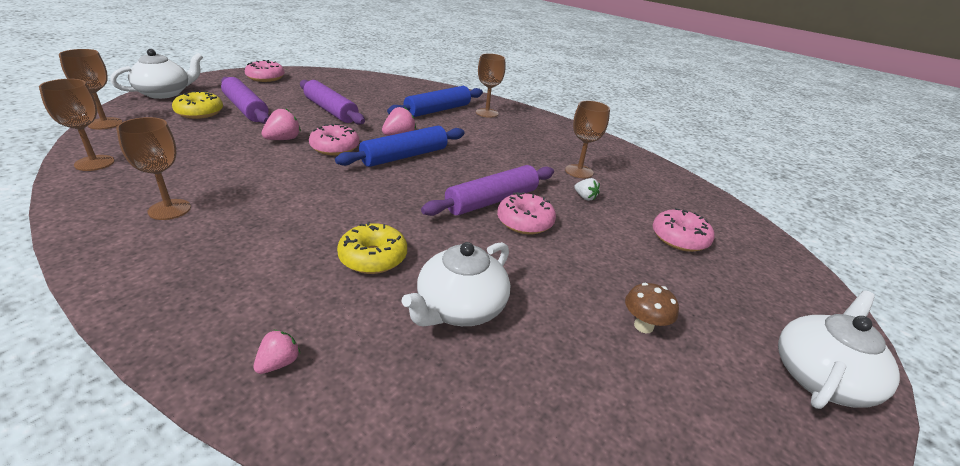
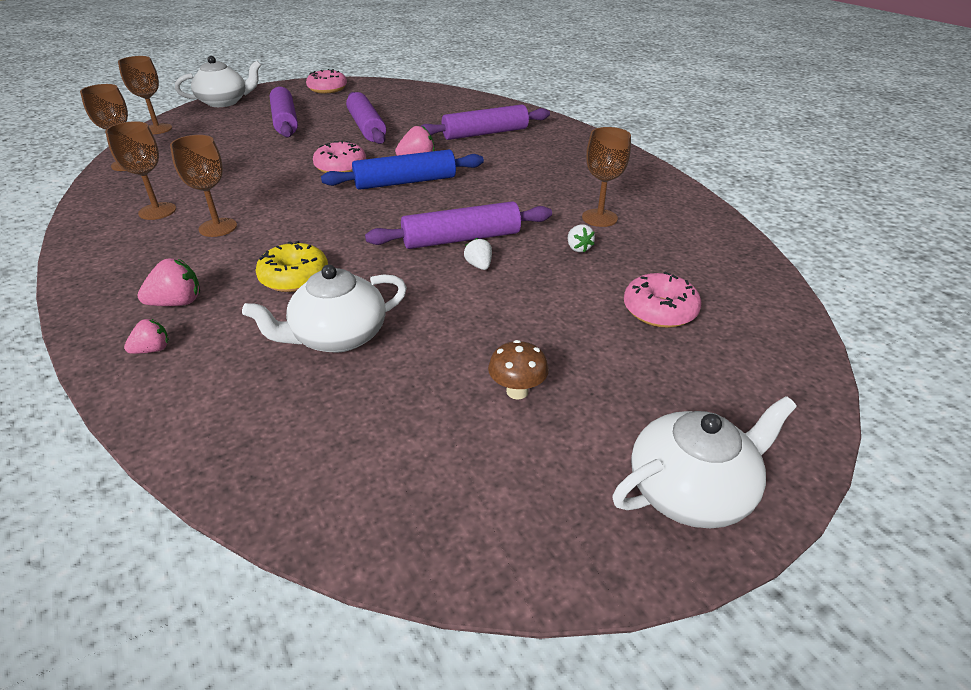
camera: 25 degrees right, 5 degrees up
(200, 113) = (241, 123): yellow donut -> none
(283, 139) = (297, 155): pink strawberry -> pink strawberry (177, 303)
(438, 110) = (485, 133): blue rolling pin -> purple rolling pin
(487, 113) = (543, 140): brown goblet -> brown goblet (218, 227)
(525, 222) = (479, 265): pink donut -> white strawberry

